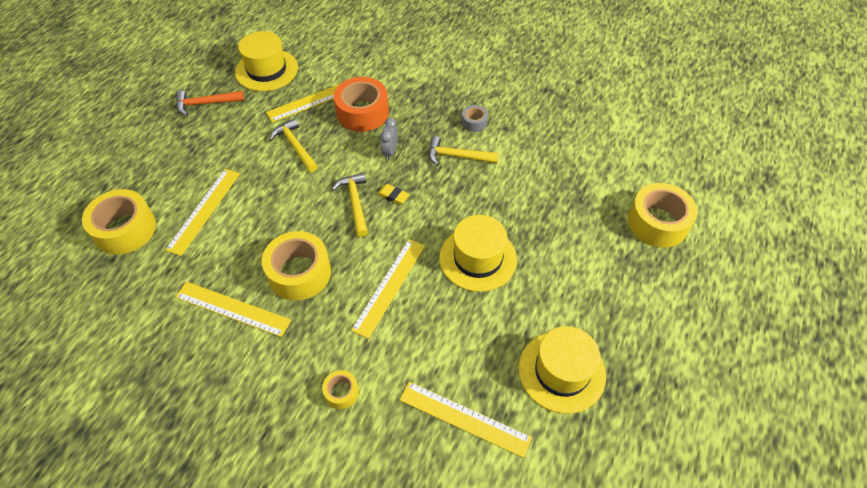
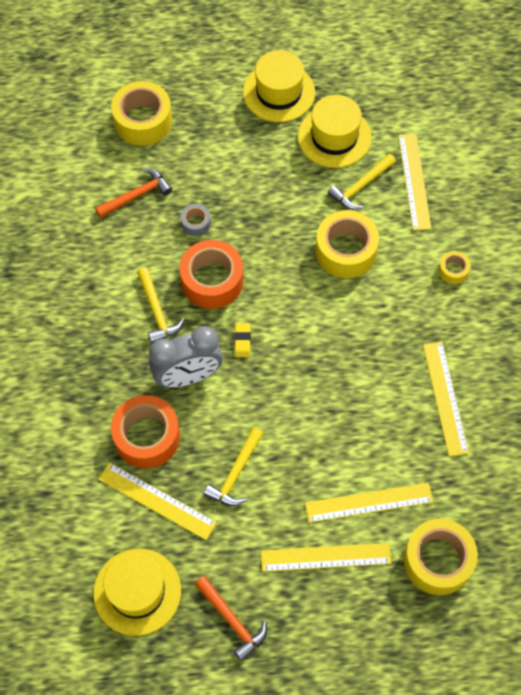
camera: 120 degrees left, 10 degrees up
(299, 273) = (376, 368): yellow tape -> yellow tape (346, 251)
(355, 203) = (272, 369): yellow hammer -> yellow hammer (361, 186)
(389, 286) = (341, 289): yellow ruler -> yellow ruler (325, 557)
(390, 152) = (188, 376): grey clock -> grey clock, size x1.98
(461, 200) = (212, 280): none -> orange tape
(474, 122) = (99, 319): grey tape -> grey tape (196, 223)
(478, 258) = (268, 237): yellow hat -> yellow hat (279, 92)
(576, 187) = (137, 195): none -> orange hammer

